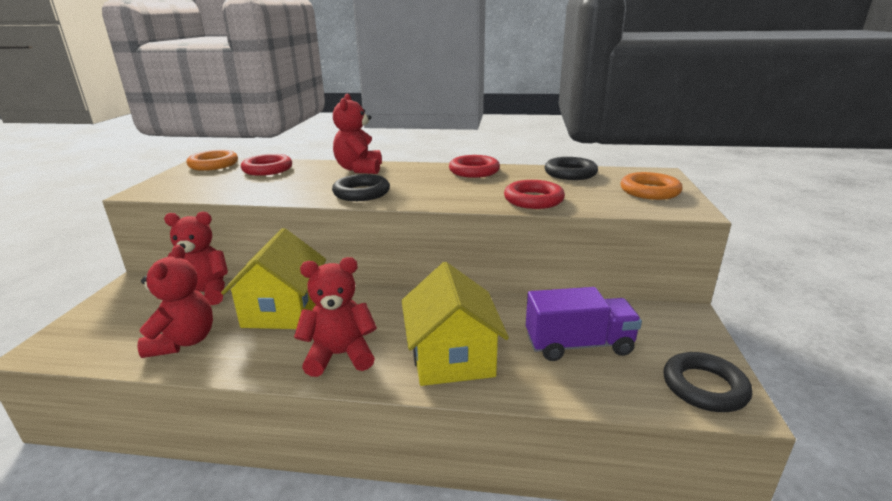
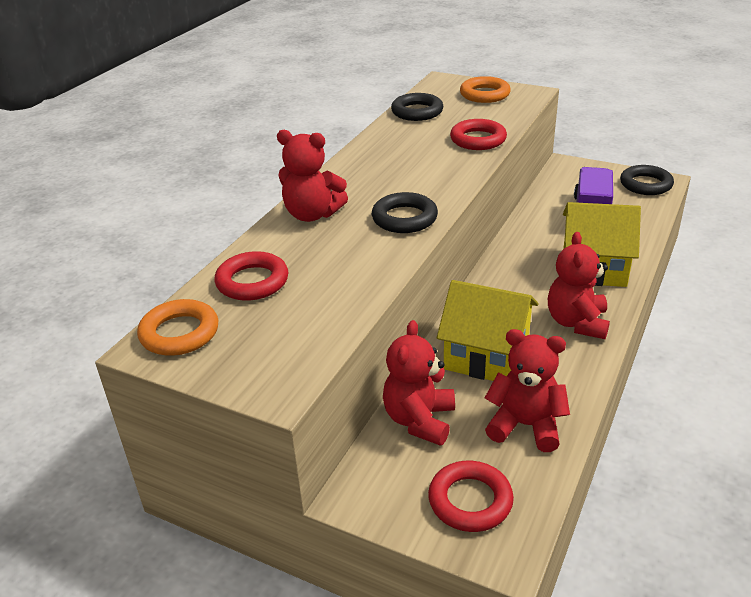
camera: 70 degrees left, 10 degrees up
(474, 171) = (374, 152): red ring -> red ring (470, 501)

